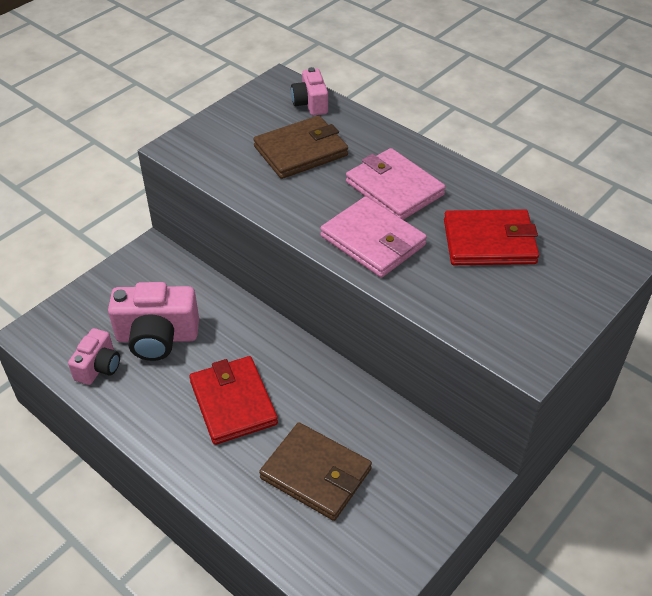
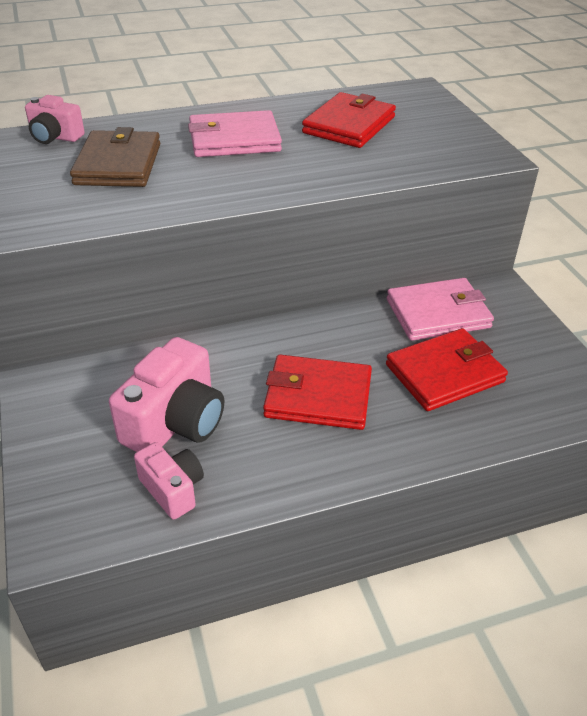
camera: 60 degrees left, 5 degrees down
(315, 474) = (444, 373): brown wallet -> red wallet
(372, 241) = (290, 171): pink wallet -> pink wallet (438, 313)

